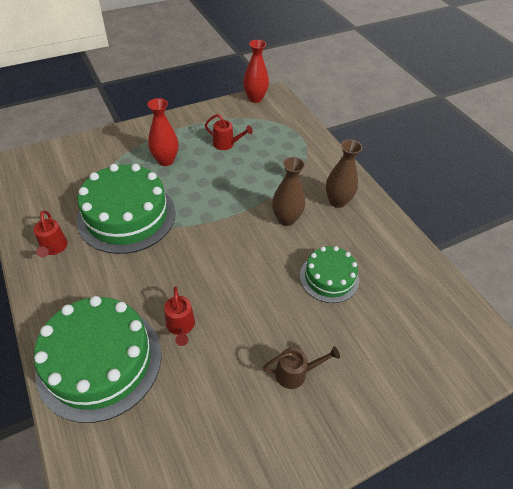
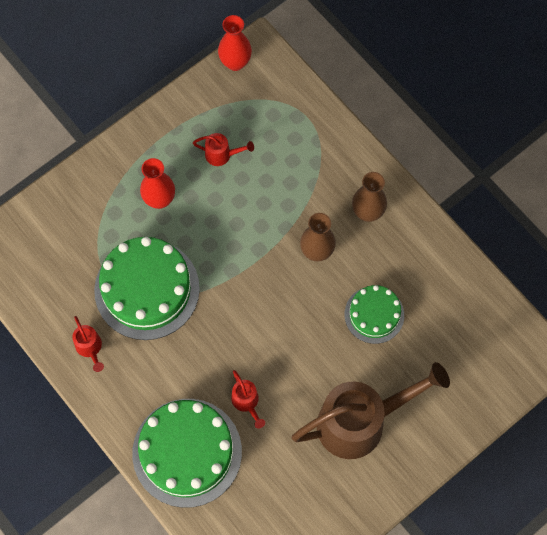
camera: 10 degrees left, 20 degrees up
(296, 373) = (361, 421): brown watering can -> brown watering can, size x2.41

